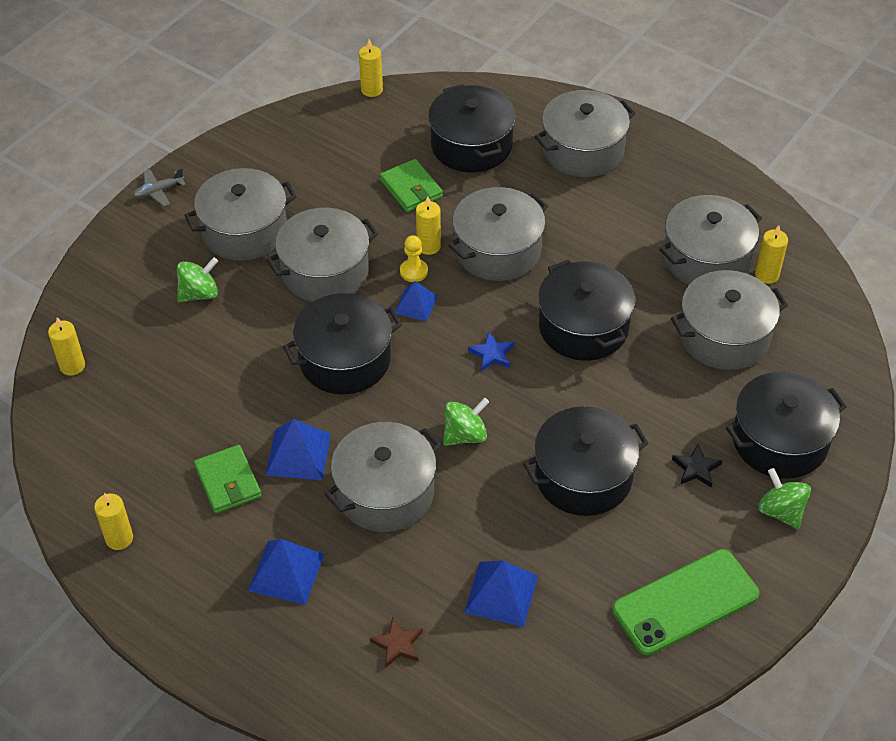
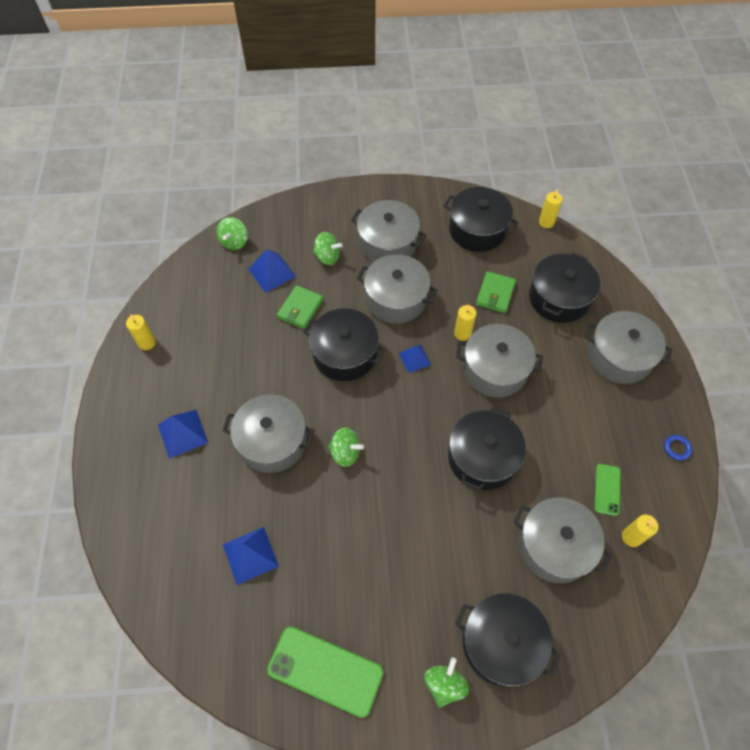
camera: 50 degrees right, 10 degrees up
(72, 366) = (234, 242): yellow candle -> green spinning top
(158, 191) = (376, 189): grey plane -> none
(228, 482) = (219, 362): green wallet -> green wallet (300, 309)
(298, 454) = (263, 380): blue pyramid -> blue pyramid (272, 272)
(398, 644) = (176, 524): brown star -> none
(413, 271) = (437, 340): yellow pawn -> none
(492, 354) = (416, 423): blue star -> none
(583, 477) = (370, 540): black pot -> black pot (477, 230)
(696, 468) = (433, 604): black star -> none
(706, 258) = (607, 489): grey pot -> green phone
(714, 181) = (677, 448): none -> blue ring

